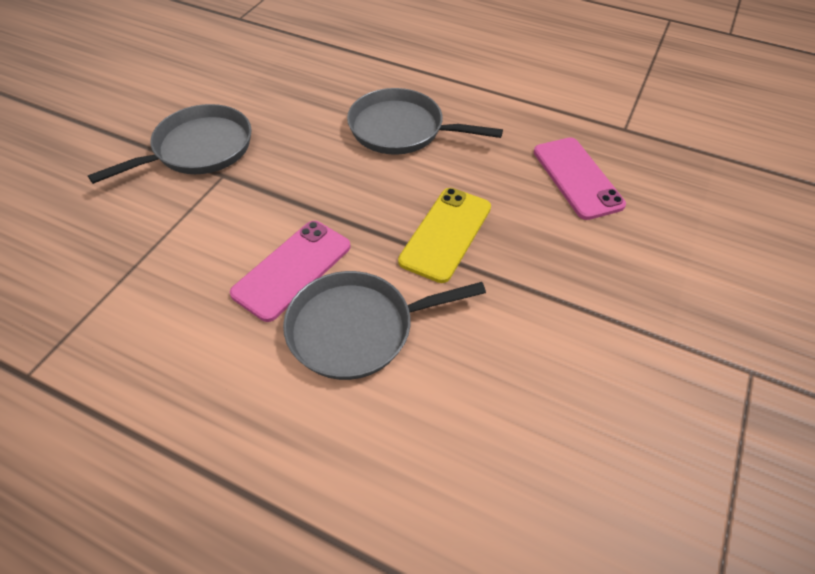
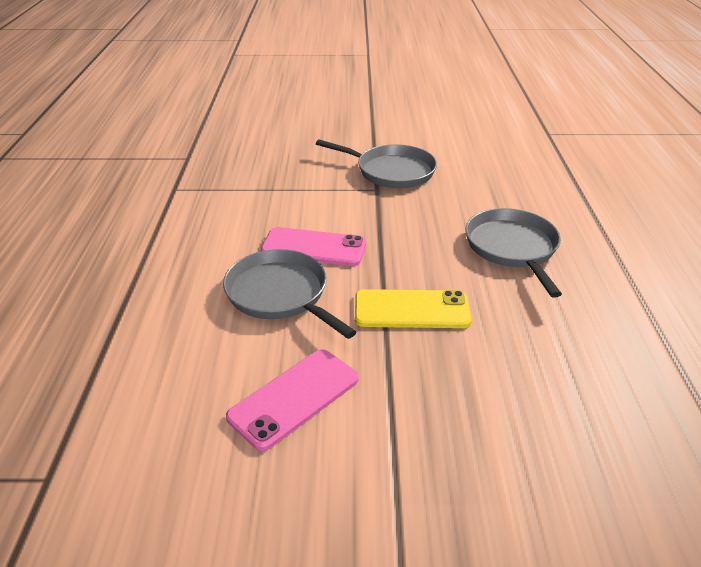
camera: 65 degrees right, 15 degrees down
(577, 178) = (569, 377): pink phone -> pink phone (294, 398)

